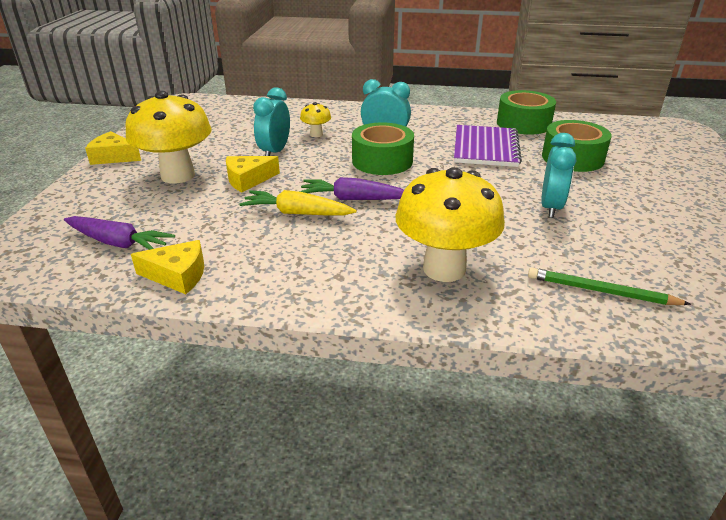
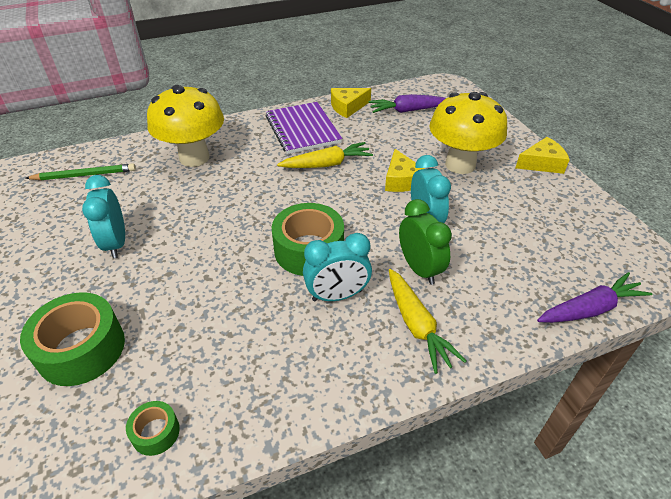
camera: 150 degrees right, 10 degrees up
(248, 180) = (402, 180): yellow cheese -> yellow cheese turned 135 degrees clockwise
(316, 134) = (419, 269): yellow mushroom -> green clock
(350, 119) = (416, 325): none -> yellow carrot
(353, 199) = (297, 191): purple carrot -> purple carrot (589, 309)
(486, 148) = (201, 325): purple notebook -> purple notebook (302, 129)
(523, 123) = (156, 432): green tape -> green tape, size x0.49

